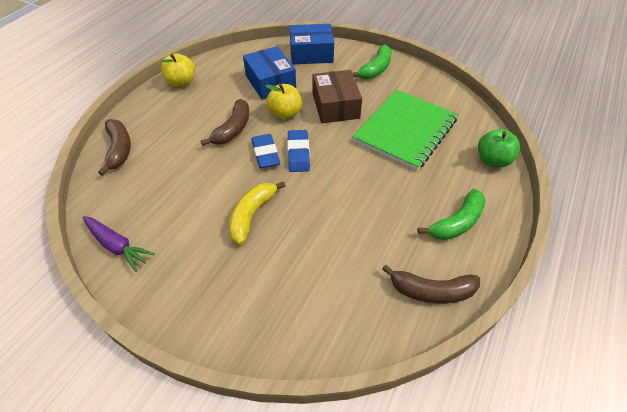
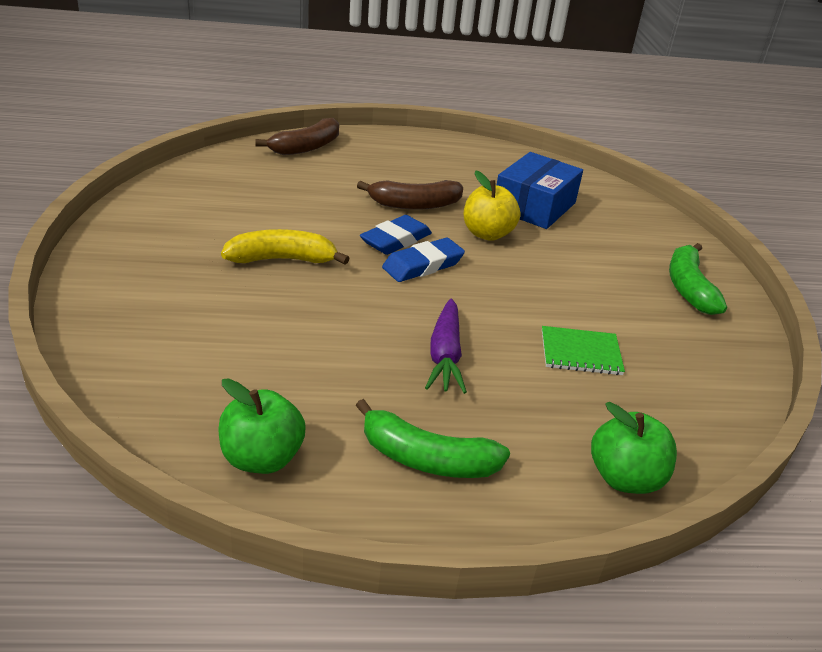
camera: 55 degrees right, 15 degrees down
(117, 246) = (171, 189): purple carrot -> purple carrot (445, 355)
(181, 82) = (454, 148): yellow apple -> none
(311, 53) = (639, 221): blue box -> none
(335, 106) = (554, 271): brown box -> none
(375, 69) = (688, 288): green banana -> green banana turned 90 degrees clockwise
(405, 130) = (580, 353): green notebook -> green notebook, size x0.45
(431, 291) = (262, 458): brown banana -> green apple

